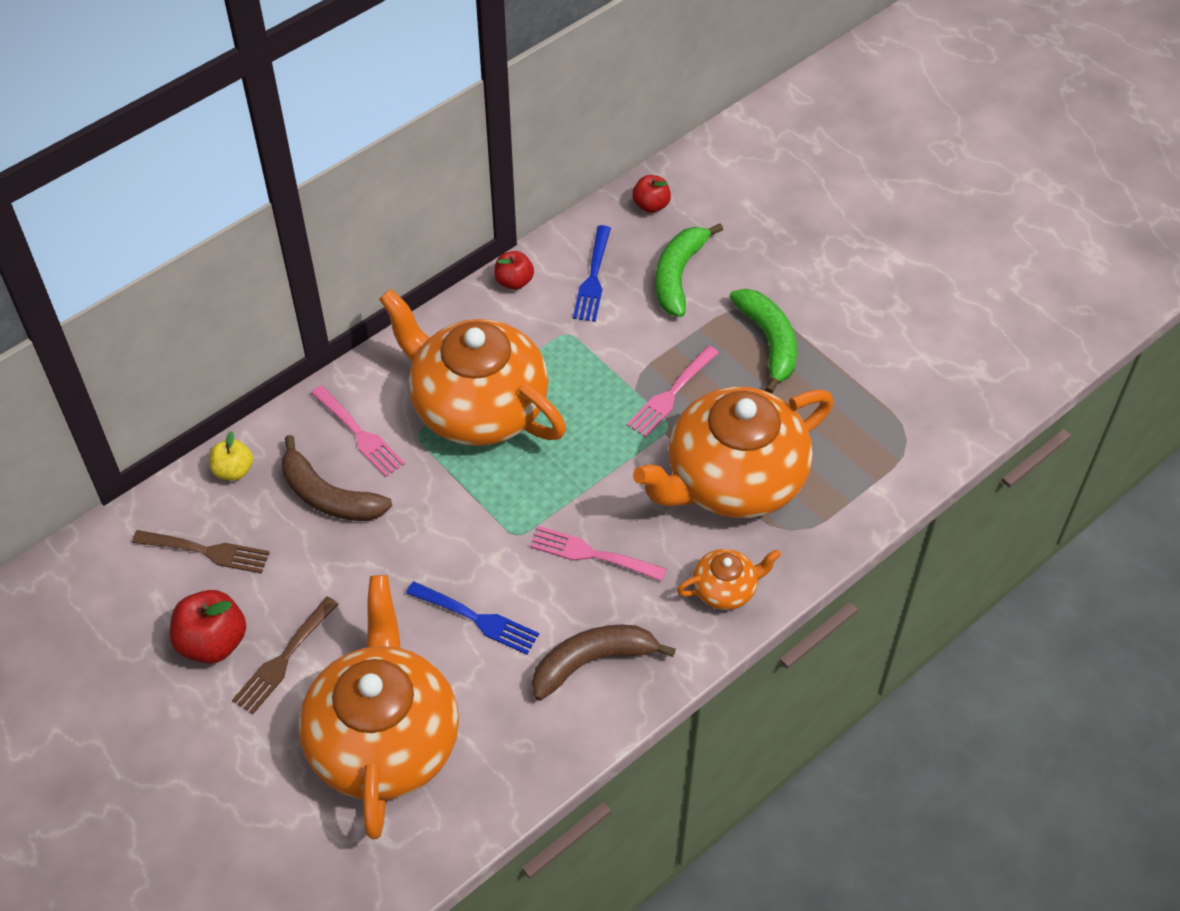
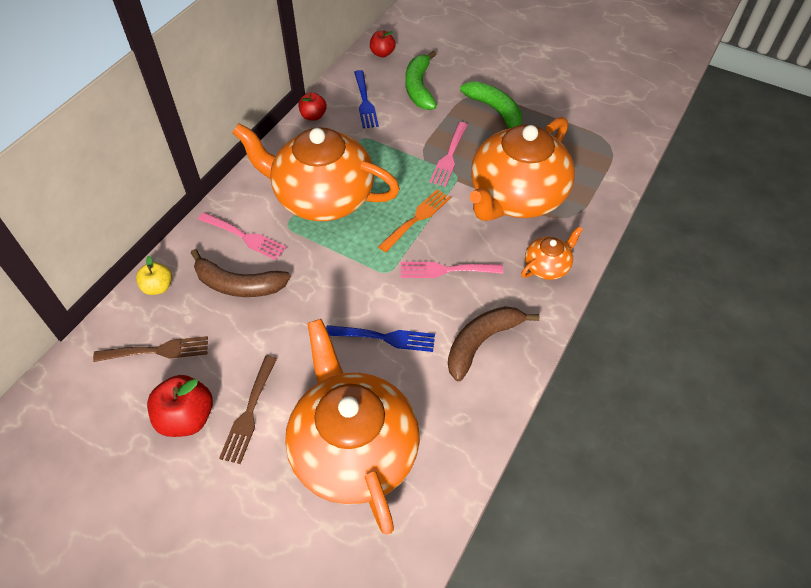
camera: 20 degrees left, 0 degrees up
(587, 472) = (417, 218): none -> orange fork

